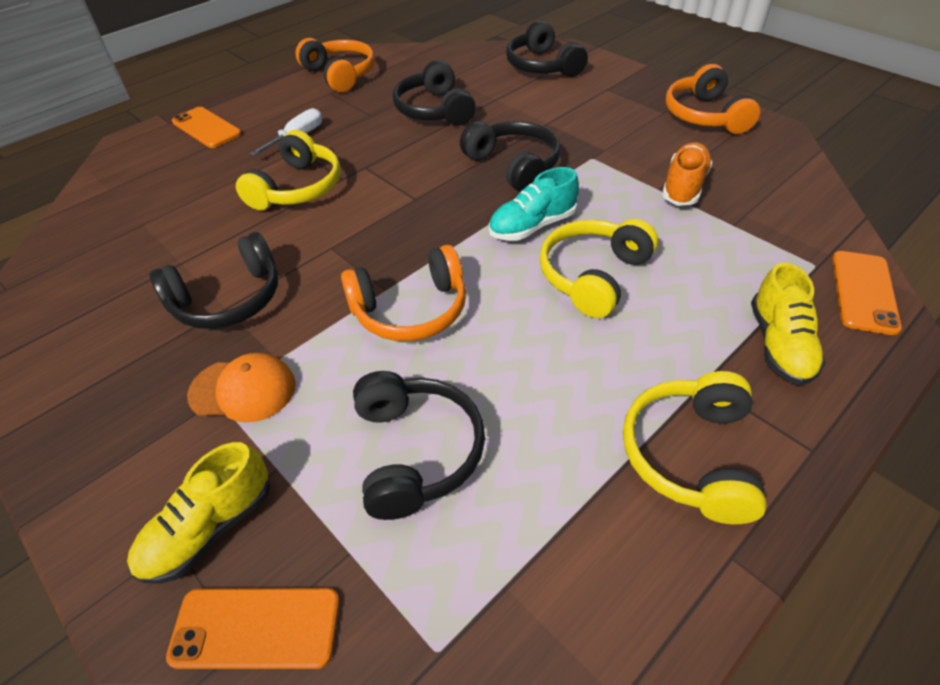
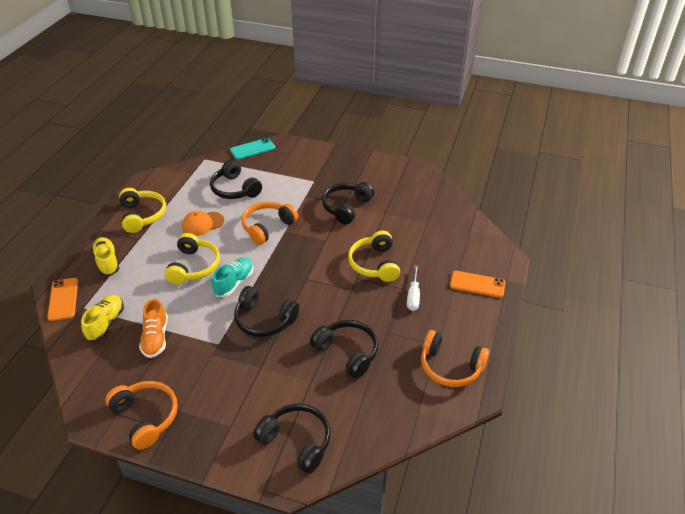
camera: 150 degrees right, 5 degrees down
(209, 528) = (282, 158): yellow shoe -> yellow shoe (106, 323)
(243, 390) = (307, 185): orange cap -> orange cap (203, 224)
(256, 628) = (252, 149): orange phone -> turquoise phone

